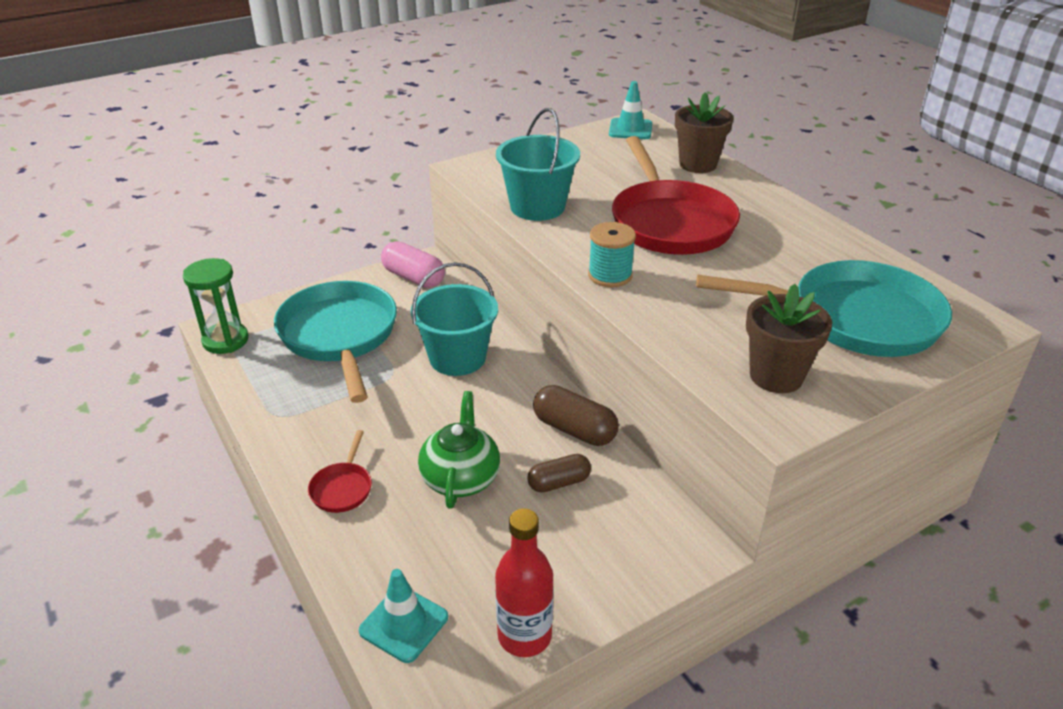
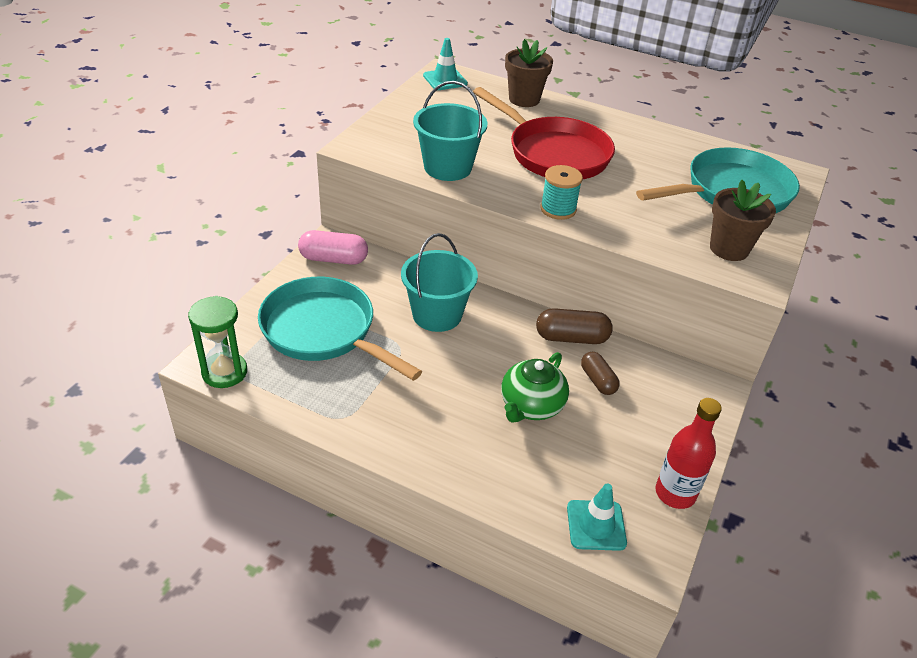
camera: 35 degrees left, 5 degrees up
(342, 488) = (455, 451): red pan -> none
(461, 478) = (531, 406): green teapot -> green teapot turned 120 degrees counterclockwise
(559, 482) = (598, 380): brown capsule -> brown capsule turned 60 degrees counterclockwise

